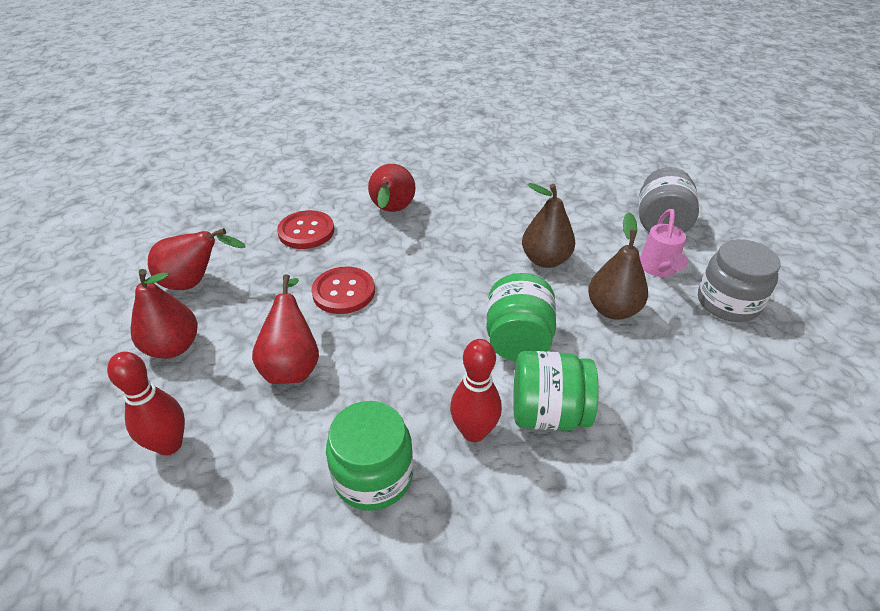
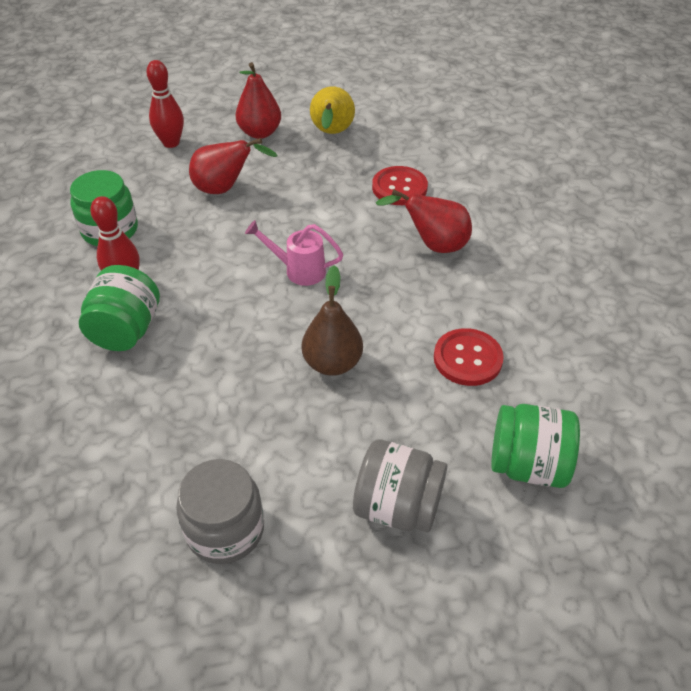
camera: 95 degrees right, 5 degrees up
(195, 283) = (331, 133): red pear -> yellow pear
(343, 292) = (305, 213): red button -> red button (467, 359)
(518, 340) = (215, 322): green jar -> green jar (528, 465)
(612, 309) = (239, 407): brown pear -> none
(658, 269) = (300, 473): pink watering can -> pink watering can (299, 270)

